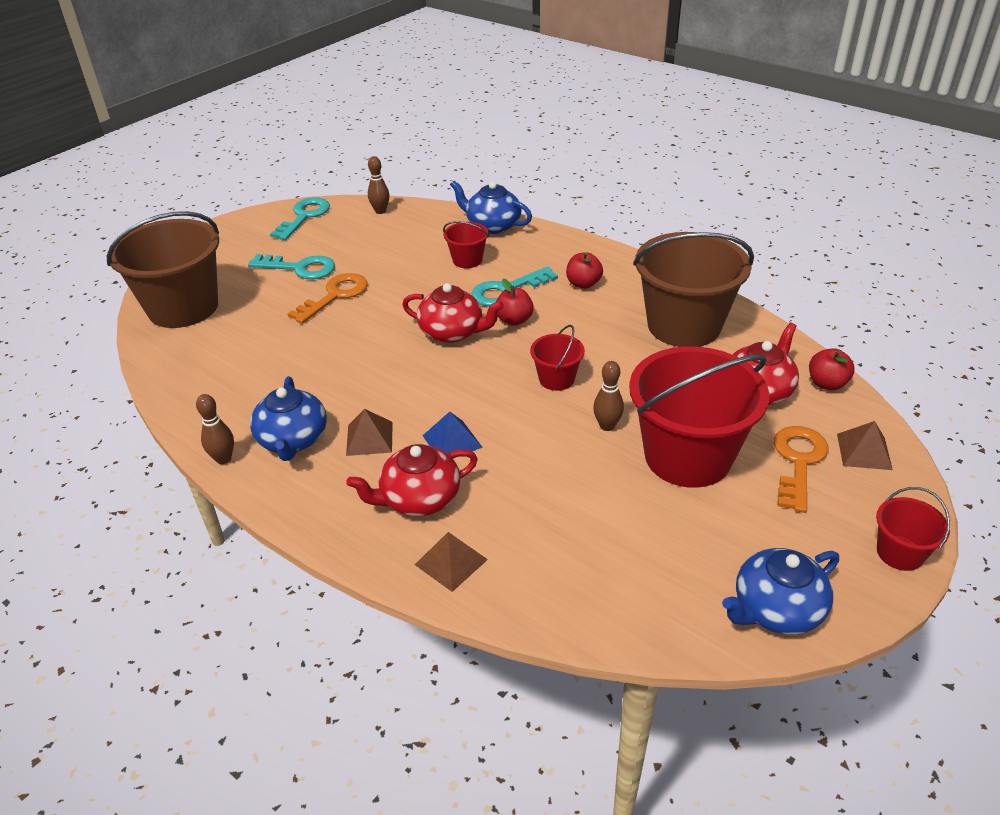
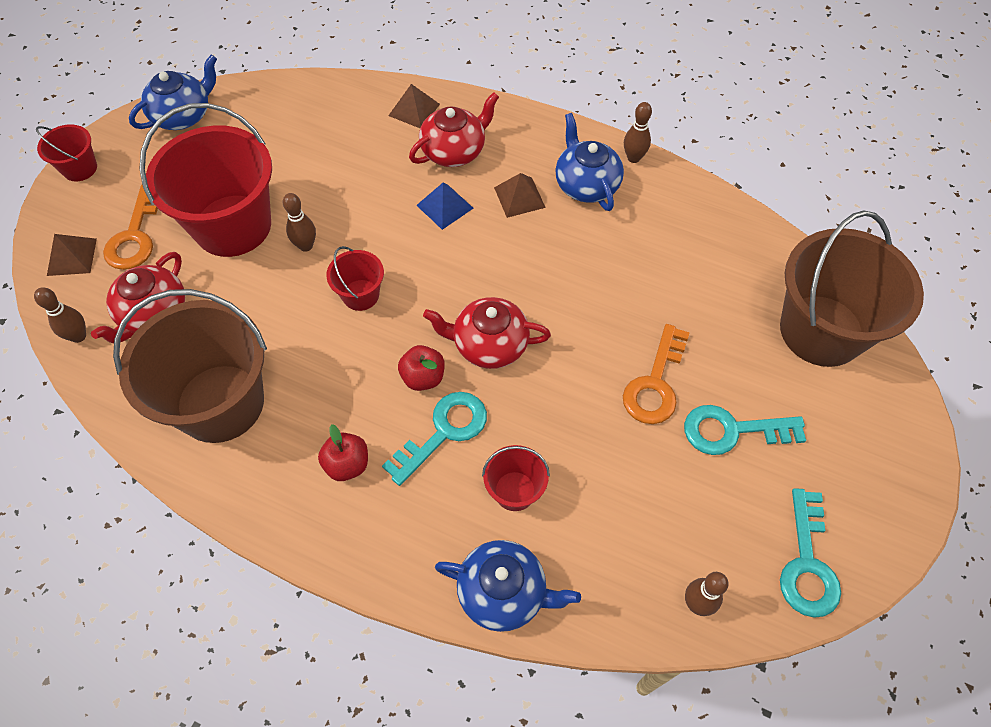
camera: 165 degrees right, 20 degrees up
(827, 383) = (78, 336): red apple -> brown bowling pin

